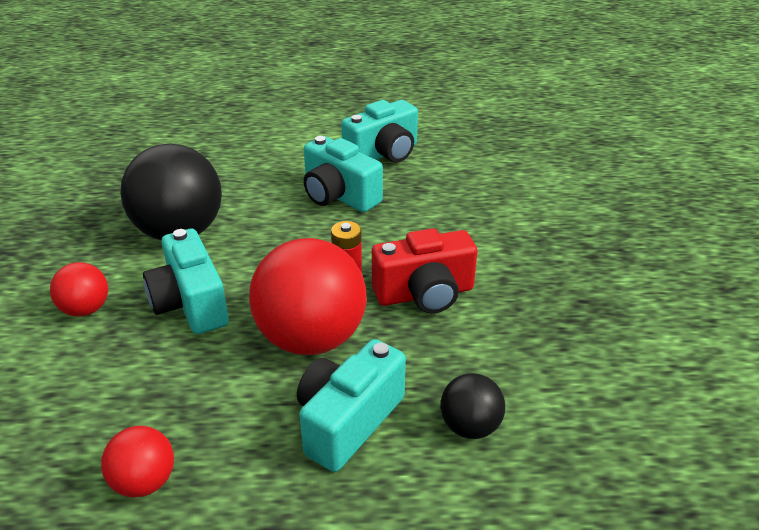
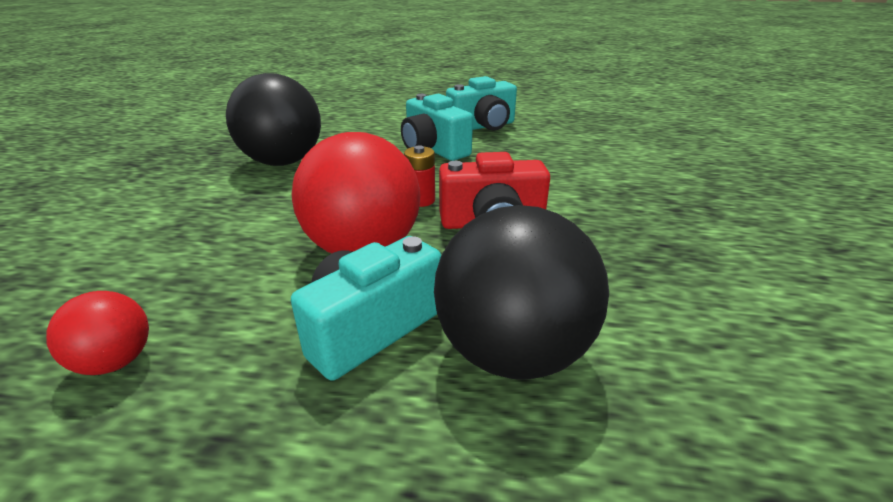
camera: 10 degrees right, 5 degrees down
(86, 309) = (167, 206): red ball -> none
(191, 303) = (262, 211): turquoise camera -> none
(470, 426) = (512, 352): black ball -> black ball, size x2.00

